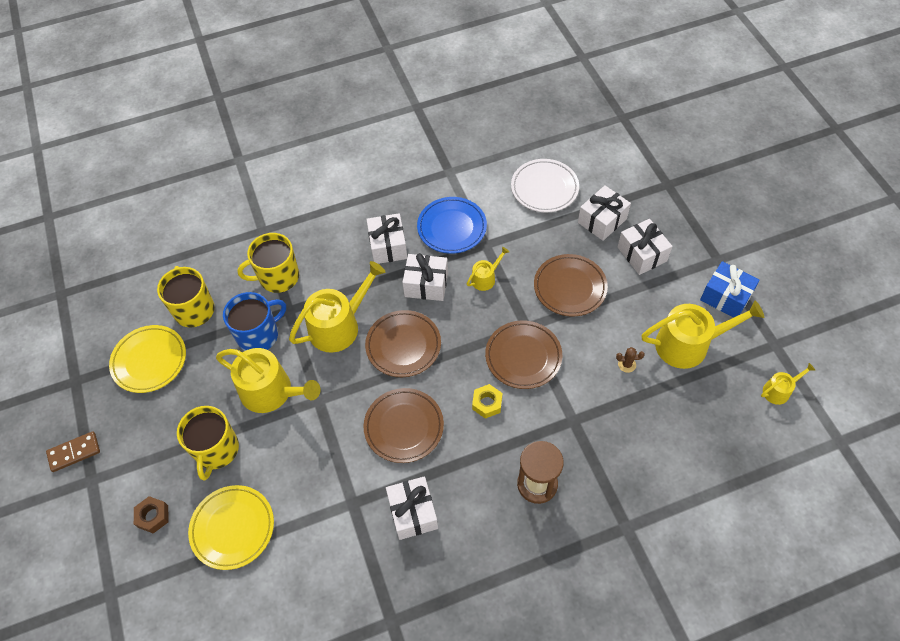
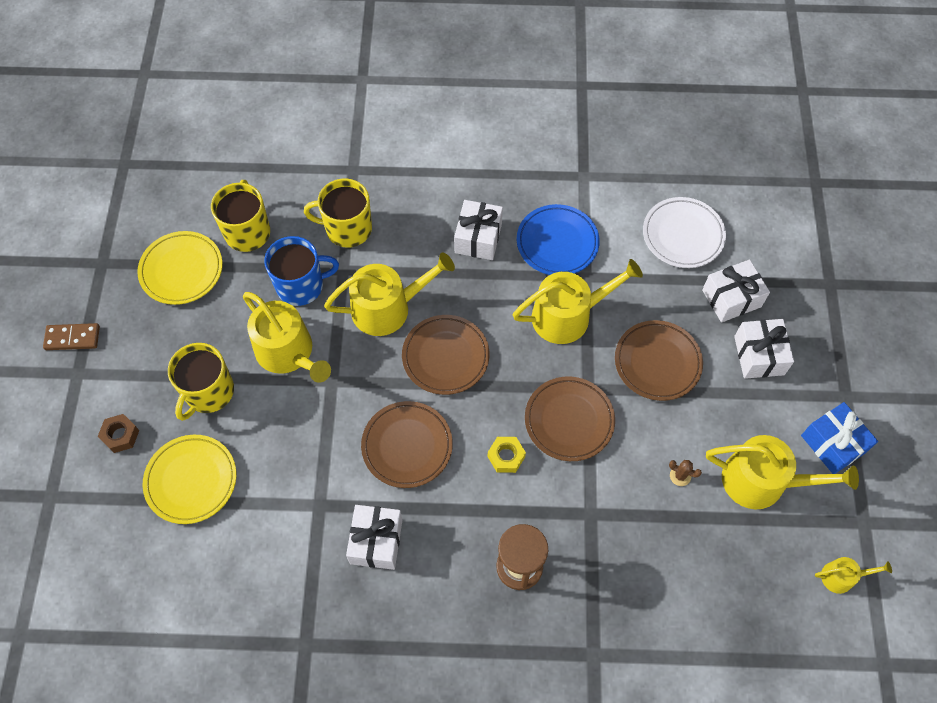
camera: 20 degrees right, 5 degrees up
(426, 284) = (500, 297): white gift -> none
(485, 278) = (568, 315): yellow watering can -> yellow watering can, size x2.02

